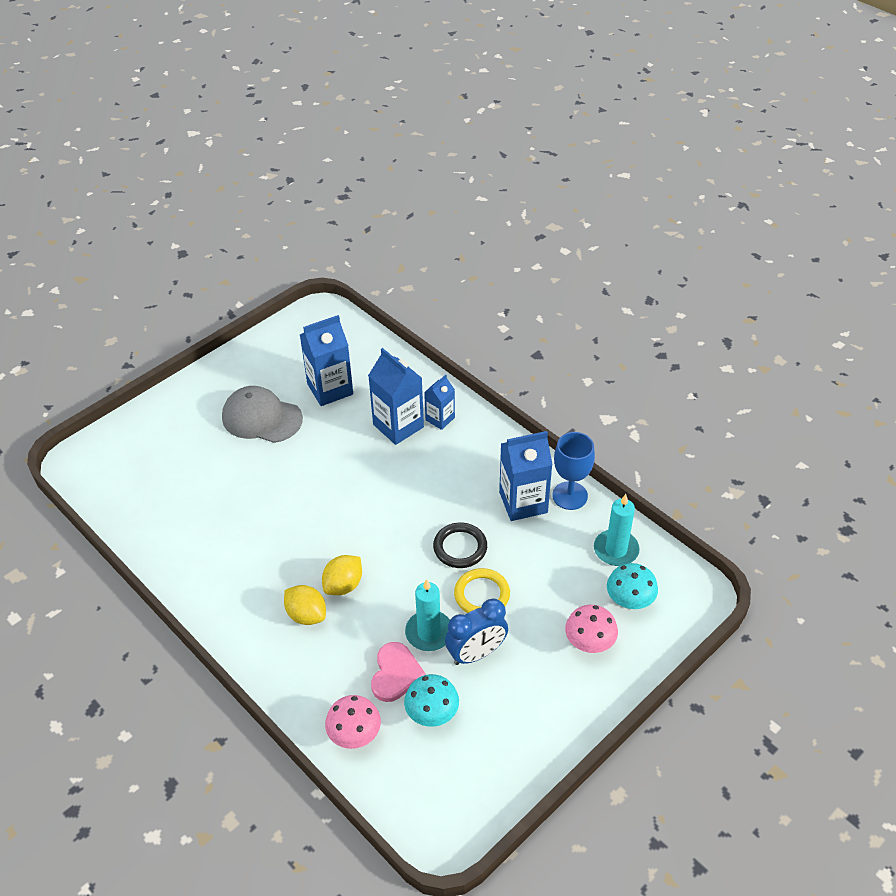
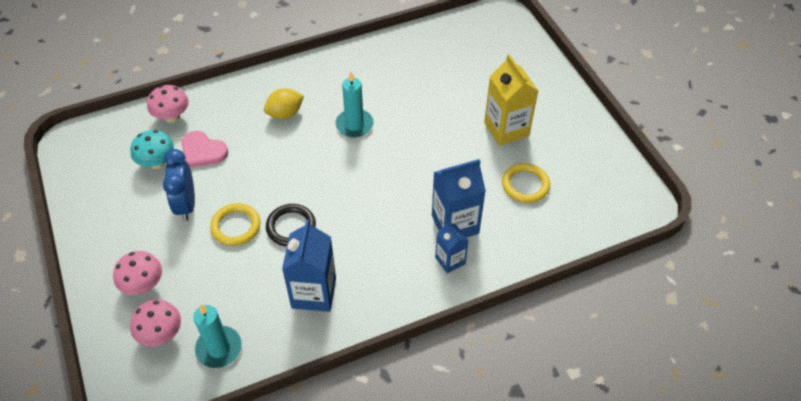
camera: 110 degrees right, 5 degrees up
(261, 418) = (506, 129): grey cap -> yellow carton
(330, 389) = (525, 185): blue carton -> yellow ring
(343, 585) = (298, 141): yellow lemon -> none
(429, 632) = (223, 181): turquoise candle -> turquoise candle (354, 125)
(570, 496) = (301, 336): blue goblet -> none
(629, 601) = (161, 334): turquoise mushroom -> pink mushroom

